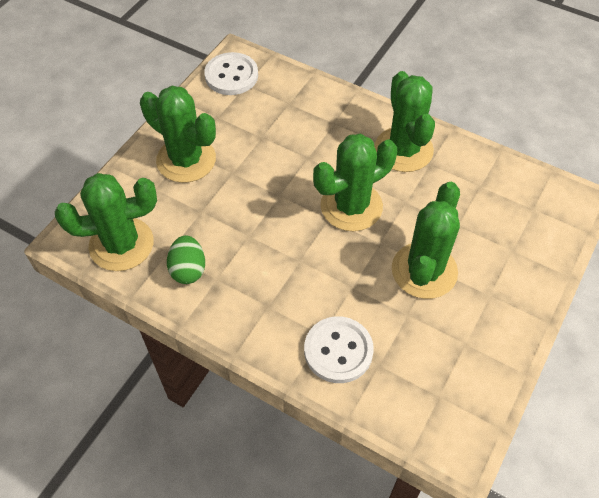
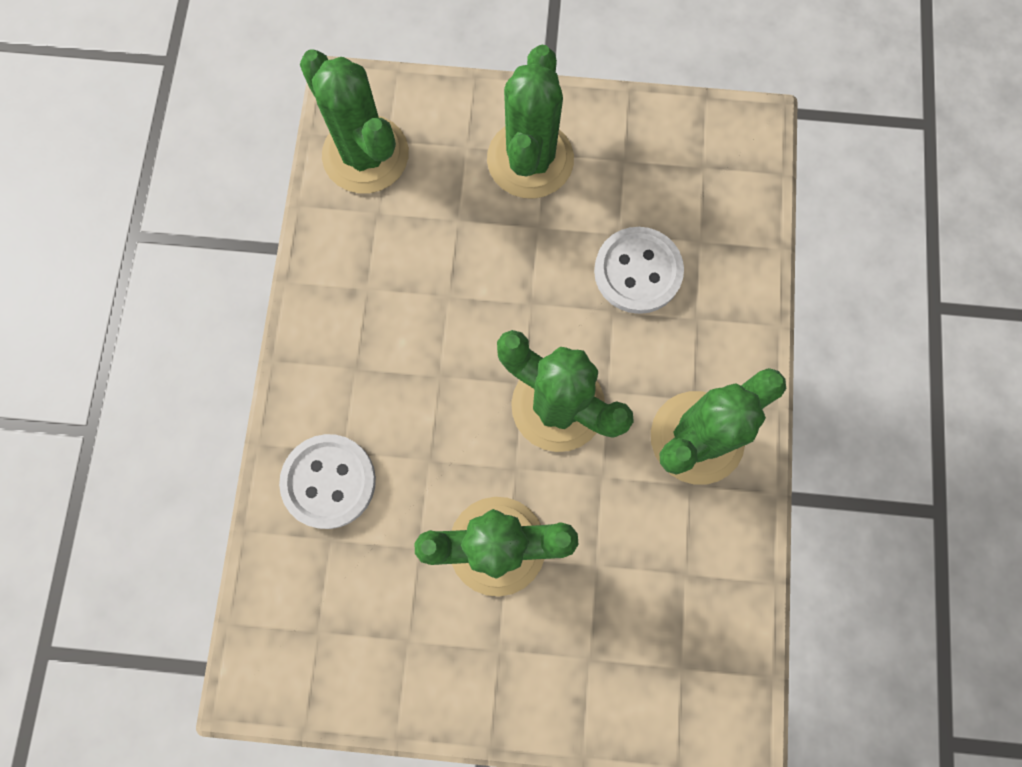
camera: 65 degrees right, 20 degrees up
(188, 269) = (365, 250): green egg -> none
(231, 75) = (709, 140): white button -> white button (637, 271)

